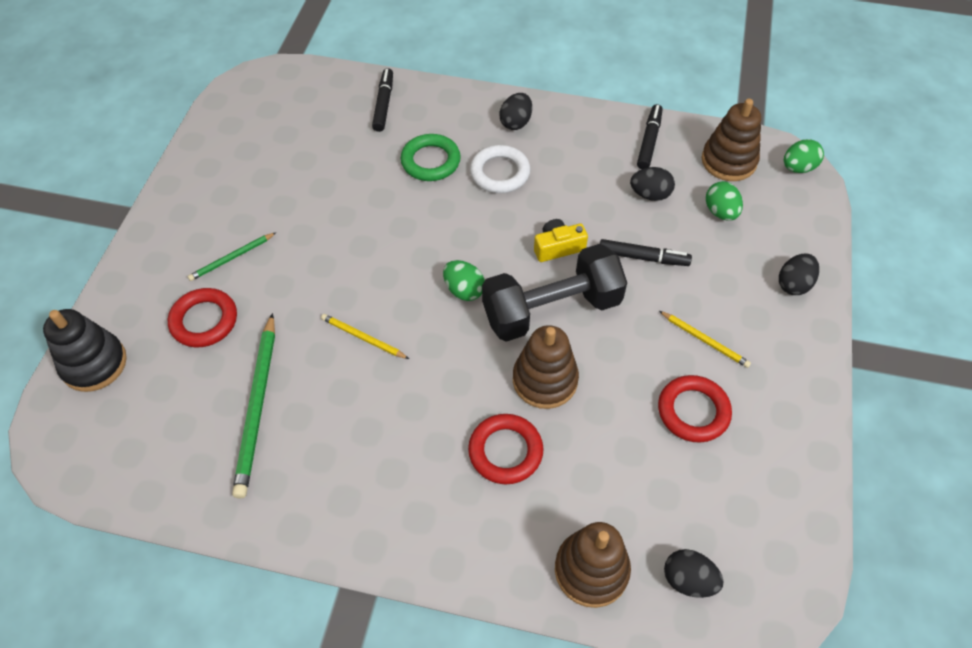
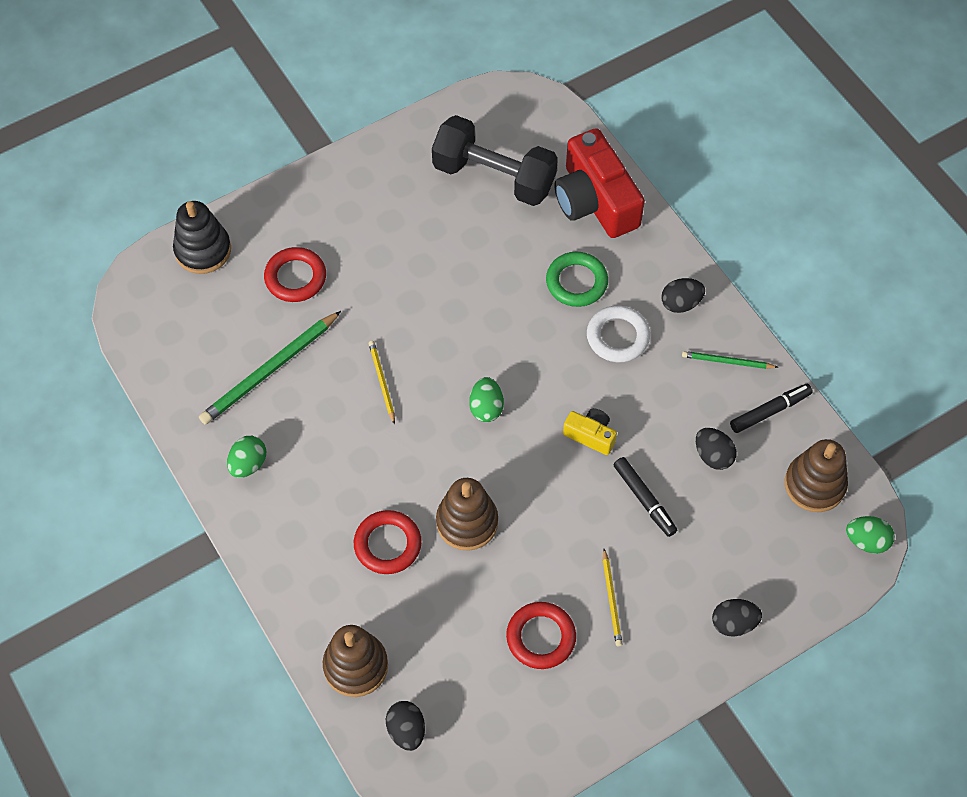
camera: 45 degrees right, 5 degrees up
(232, 258) = (358, 244): green pencil -> green pencil (727, 362)
(383, 104) = (595, 201): black marker -> red camera
(551, 309) = (530, 477): black dumbbell -> black dumbbell (494, 176)
(720, 212) = (751, 519): green egg -> green egg (248, 464)

